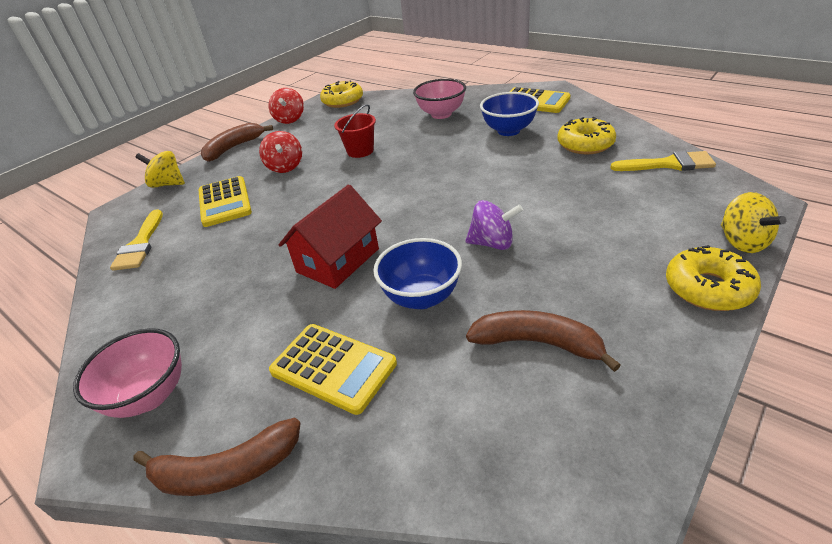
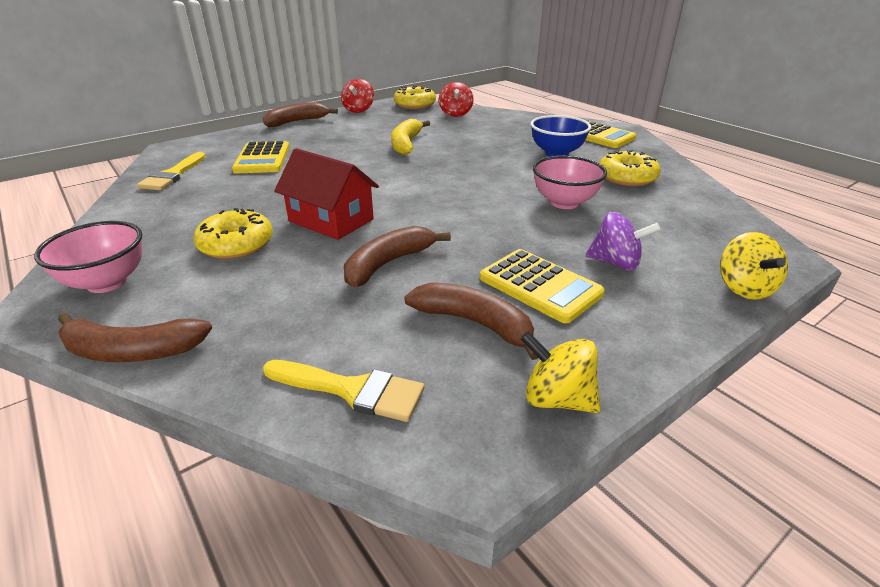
camera: 10 degrees right, 5 degrees down
(168, 184) = (224, 137): yellow spinning top -> yellow spinning top (557, 398)
(285, 167) = (331, 143): red spinning top -> red spinning top (455, 114)
(333, 368) = (273, 298): yellow calculator -> yellow calculator (540, 286)
(338, 260) = (331, 220): red house -> red house turned 75 degrees clockwise
(360, 151) = (406, 144): red bucket -> yellow banana
(421, 297) = (388, 263): blue bowl -> brown banana
(441, 114) = (499, 130): pink bowl -> pink bowl (564, 203)
(492, 243) = (483, 236): purple spinning top -> purple spinning top (615, 263)
(668, 164) = (704, 209): yellow brush -> yellow brush (352, 390)
(708, 288) = (680, 318): yellow donut -> yellow donut (236, 244)

